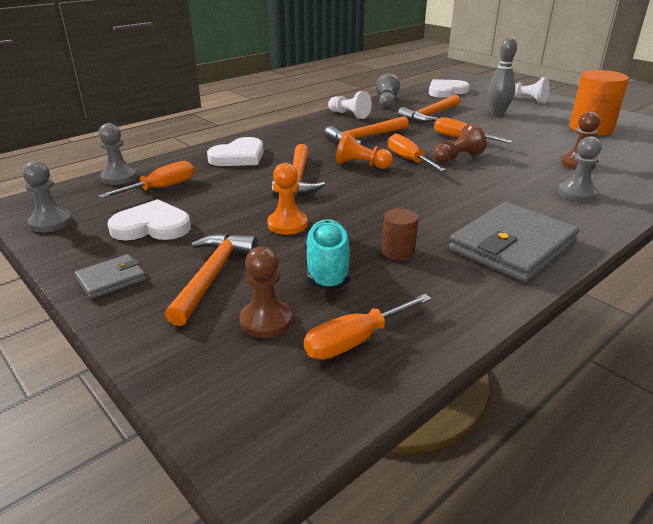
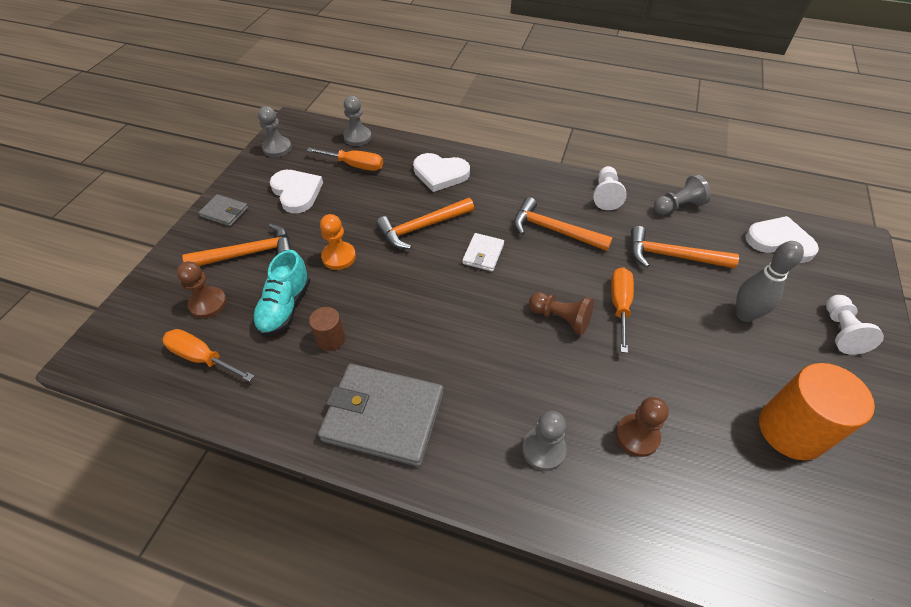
camera: 60 degrees right, 20 degrees up
(327, 268) = (285, 307): turquoise shoe -> turquoise shoe turned 135 degrees clockwise
(361, 165) = (483, 254): orange pawn -> white wallet
(409, 160) = (523, 282): orange screwdriver -> none

